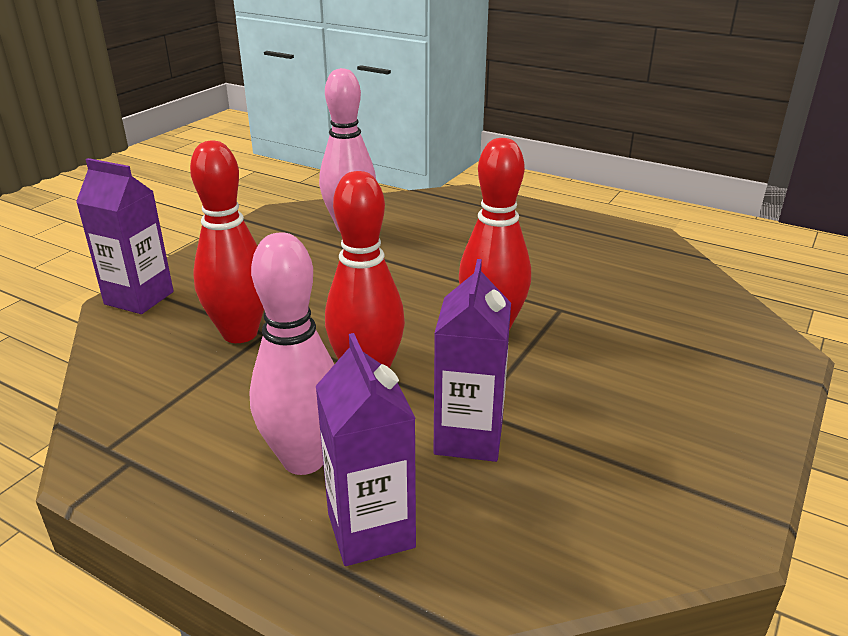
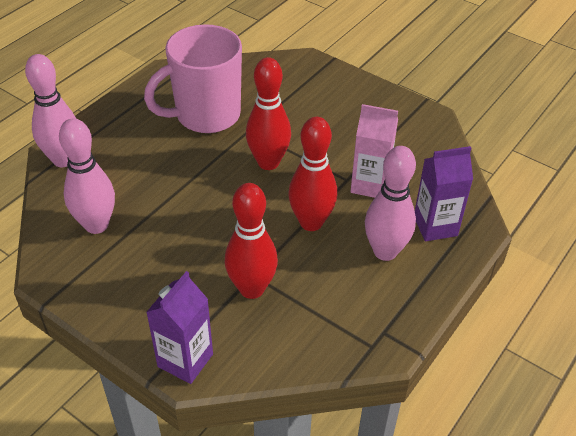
camera: 85 degrees left, 15 degrees up
(450, 200) = (63, 160): none -> pink bowling pin
(468, 437) = (370, 185): purple carton -> pink carton
(572, 272) = (206, 115): none -> pink mug

